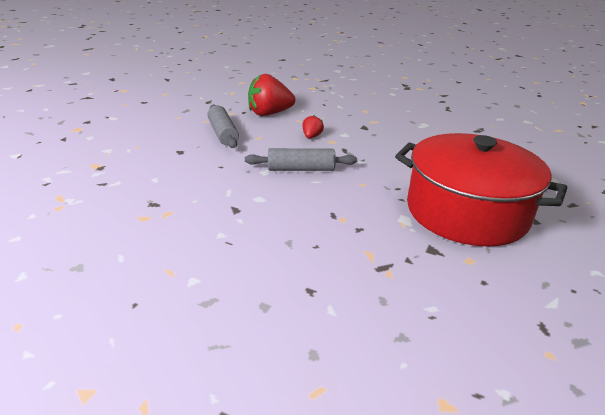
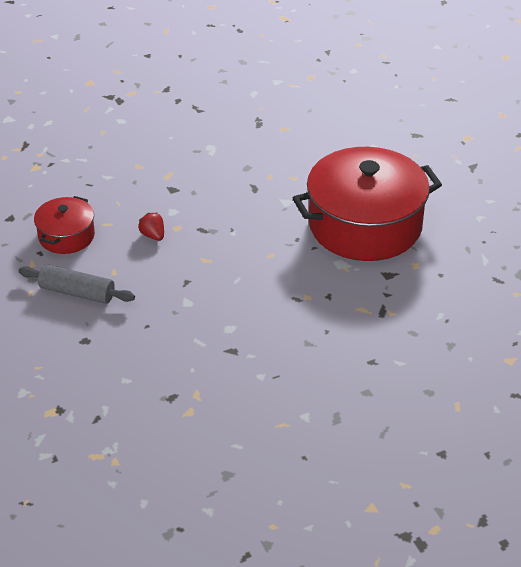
camera: 50 degrees left, 10 degrees up
(269, 113) = (66, 236): red strawberry -> red pot
(301, 169) = (207, 277): grey rolling pin -> none

